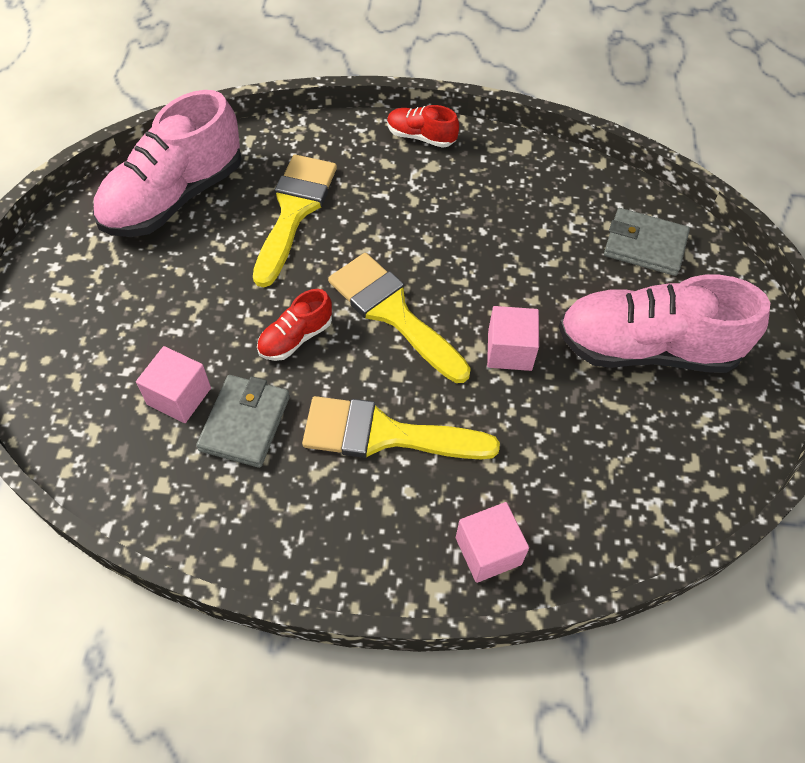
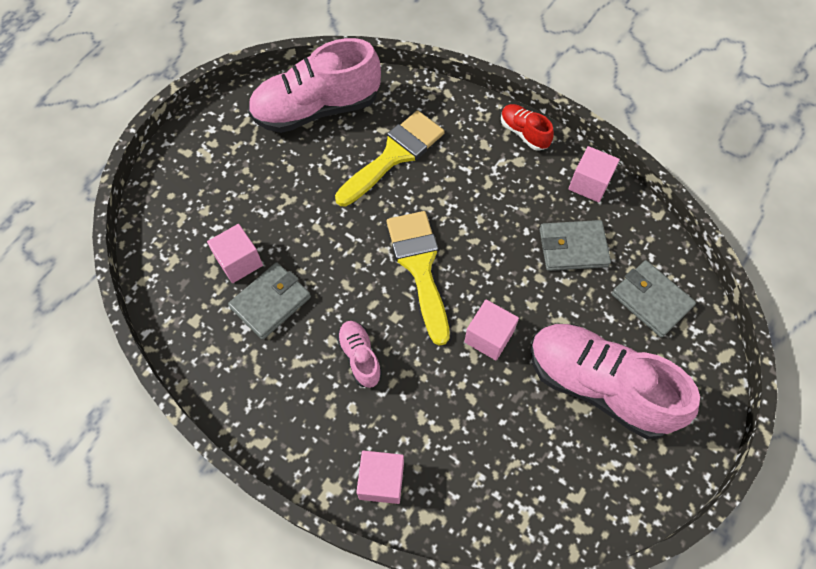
camera: 30 degrees right, 5 degrees up
(295, 337) = (340, 254): red shoe -> none
(385, 434) = (360, 357): yellow brush -> pink shoe
(517, 160) = (589, 184): none -> pink cube
(539, 227) = (573, 247): none -> grey wallet

